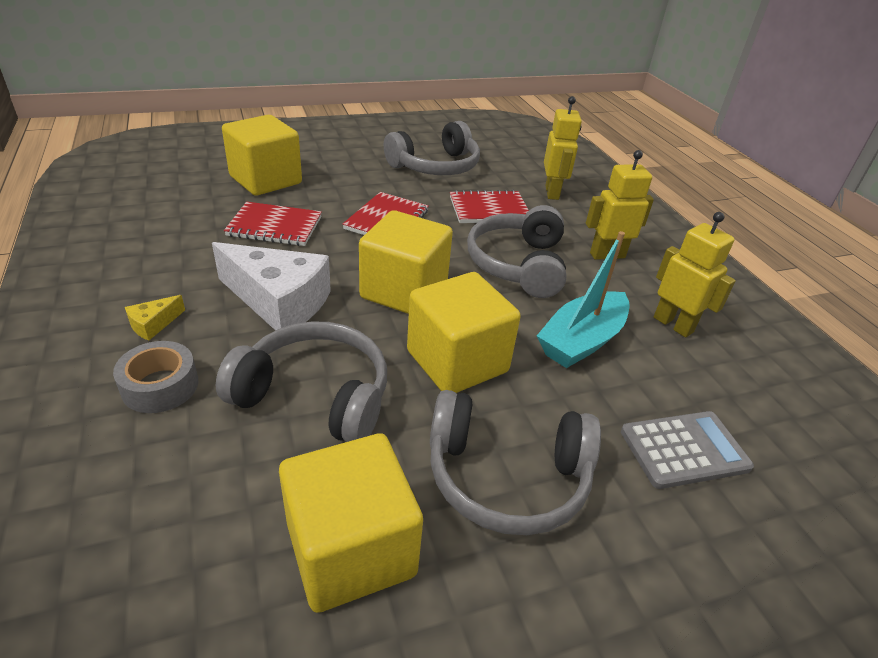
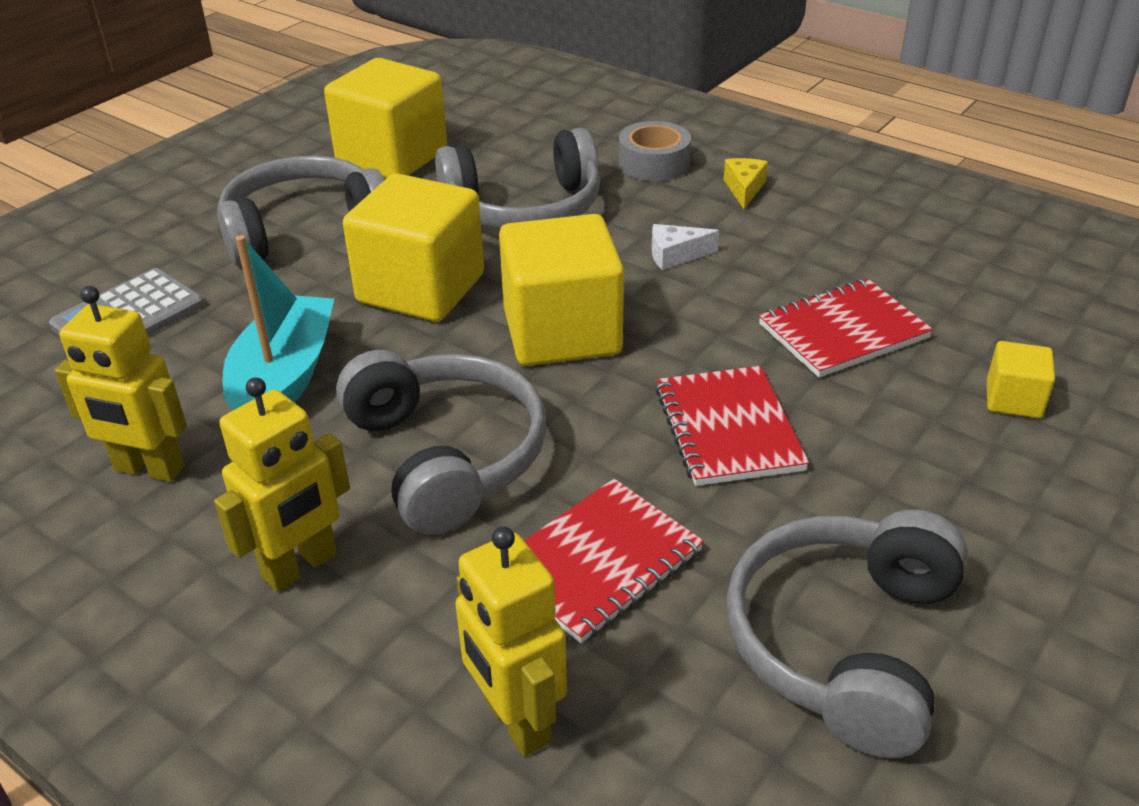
camera: 150 degrees right, 0 degrees up
(266, 180) = (1013, 400): yellow cube -> yellow cube, size x0.47
(279, 302) = (675, 255): white cheese -> white cheese, size x0.42

